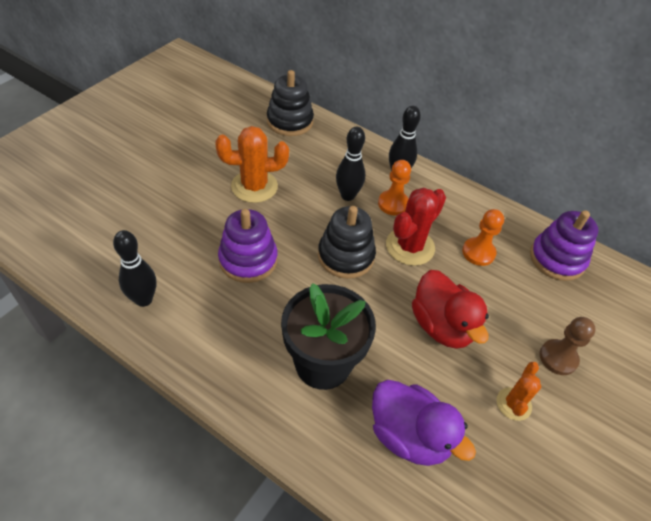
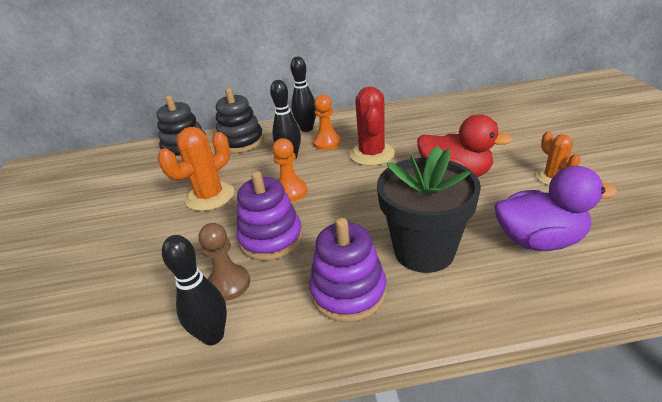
camera: 35 degrees left, 15 degrees down
(346, 256) = (340, 186): black stacking toy -> black stacking toy (241, 142)
(478, 252) = (413, 131): orange pawn -> orange pawn (290, 192)
(557, 259) = (455, 108): purple stacking toy -> purple stacking toy (348, 292)
(558, 358) = (531, 143): brown pawn -> brown pawn (229, 284)

